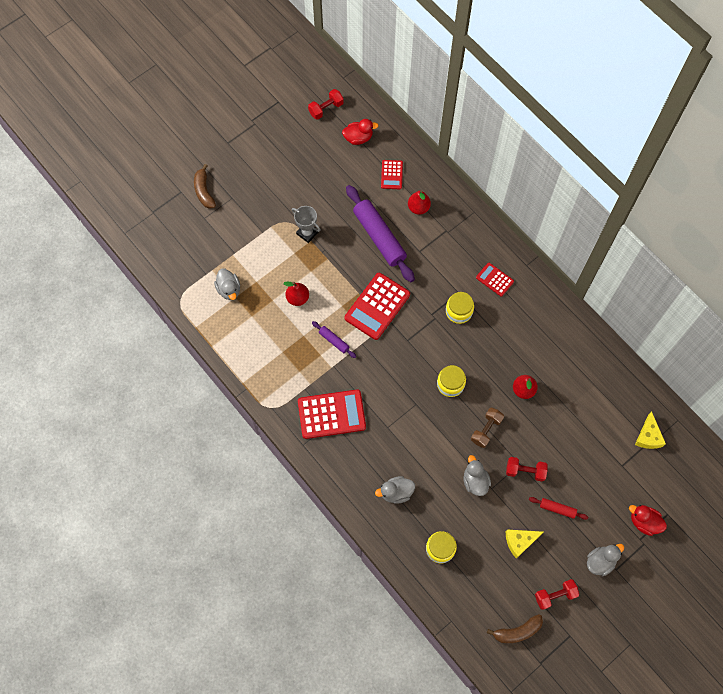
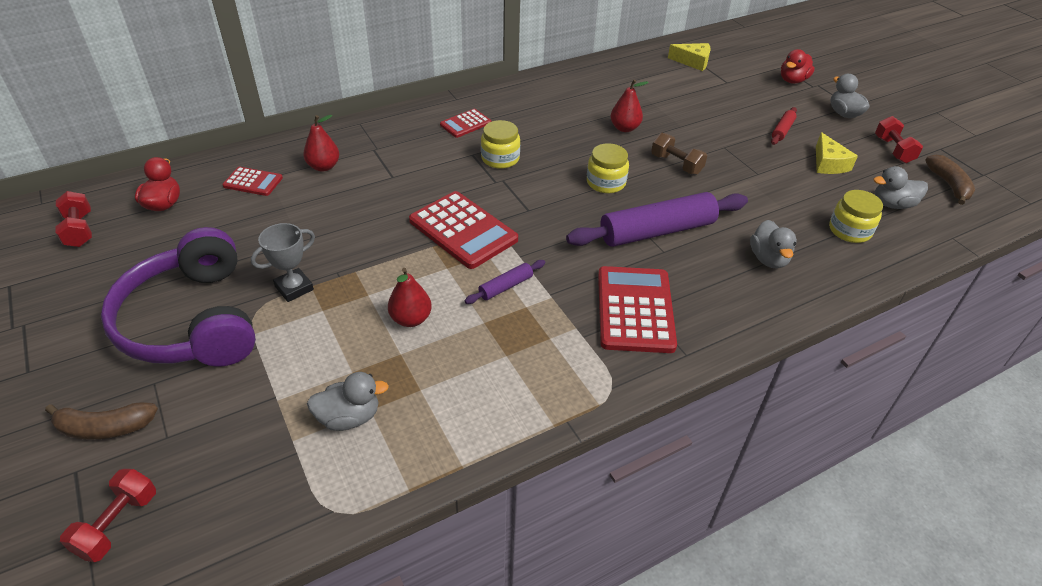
camera: 80 degrees left, 25 degrees down
(273, 195) = (192, 321): none -> purple headphones
(379, 237) = (348, 210): purple rolling pin -> purple rolling pin (657, 231)
(475, 481) = (748, 185): grey duck -> grey duck (892, 204)
(525, 471) = (734, 144): red dumbbell -> red dumbbell (117, 524)

